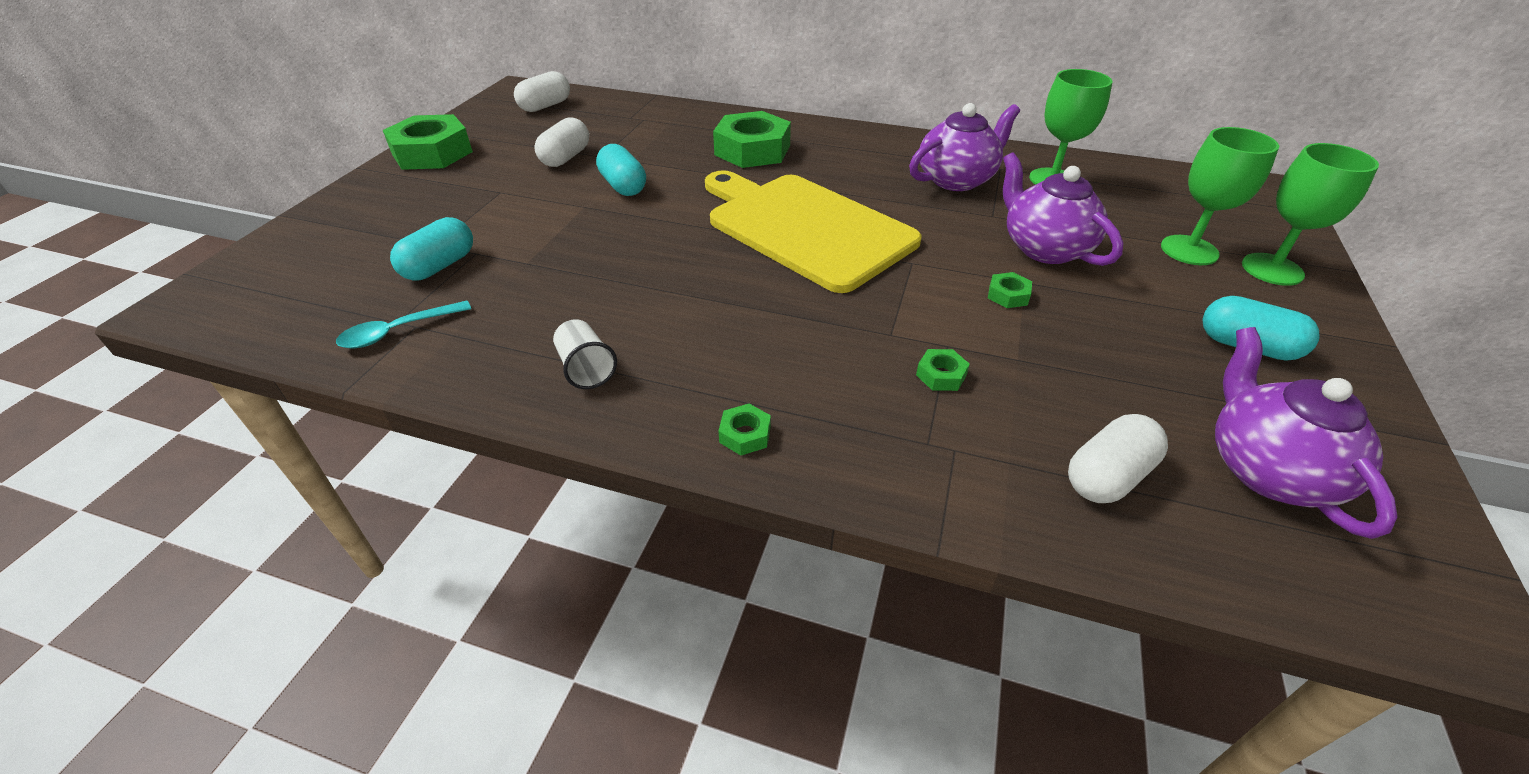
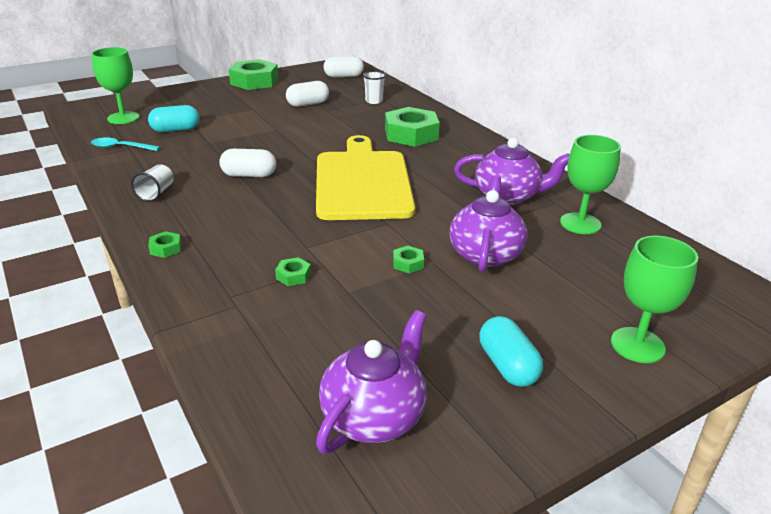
camera: 40 degrees right, 10 degrees down
(623, 186) = (310, 127): turquoise capsule -> none
(640, 125) = (374, 101): none -> white cup
(1107, 476) = (282, 360): white capsule -> white capsule (249, 175)
(1189, 250) = (593, 303): green goblet -> green goblet (123, 118)

